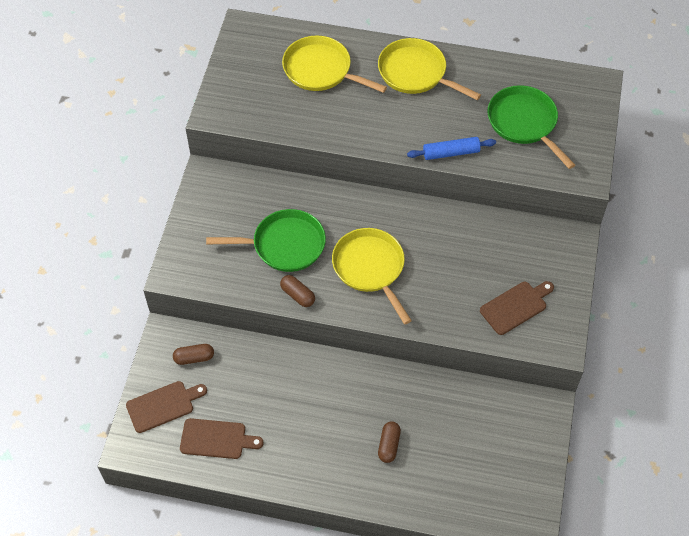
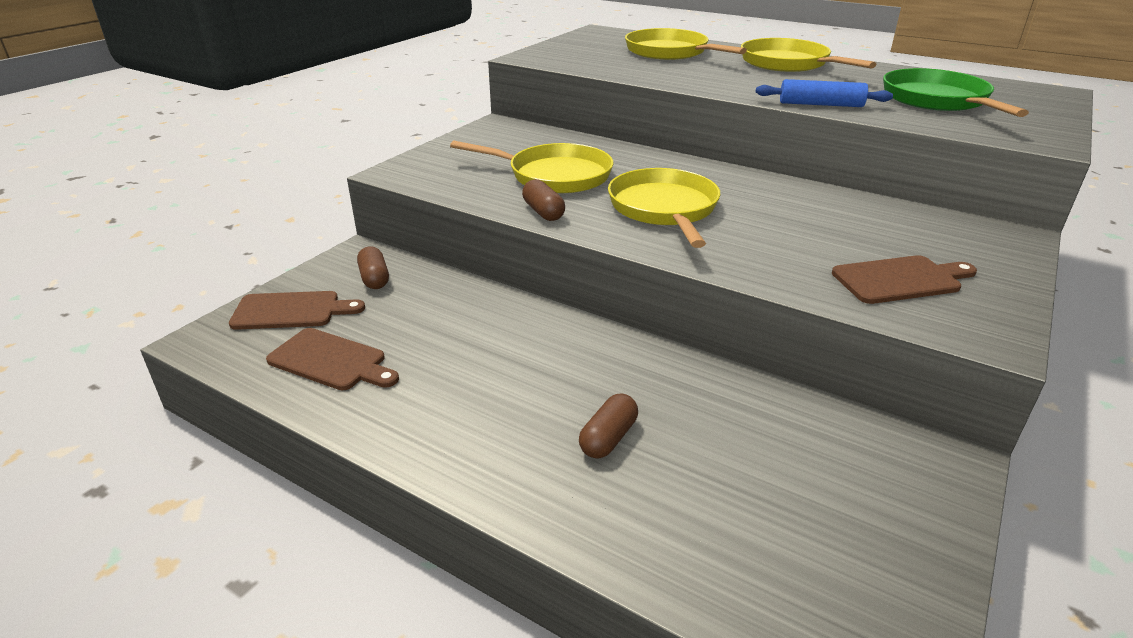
camera: 20 degrees right, 25 degrees down
(194, 358) = (374, 278): brown capsule -> brown capsule turned 60 degrees clockwise
(284, 245) = (554, 175): green pan -> yellow pan

